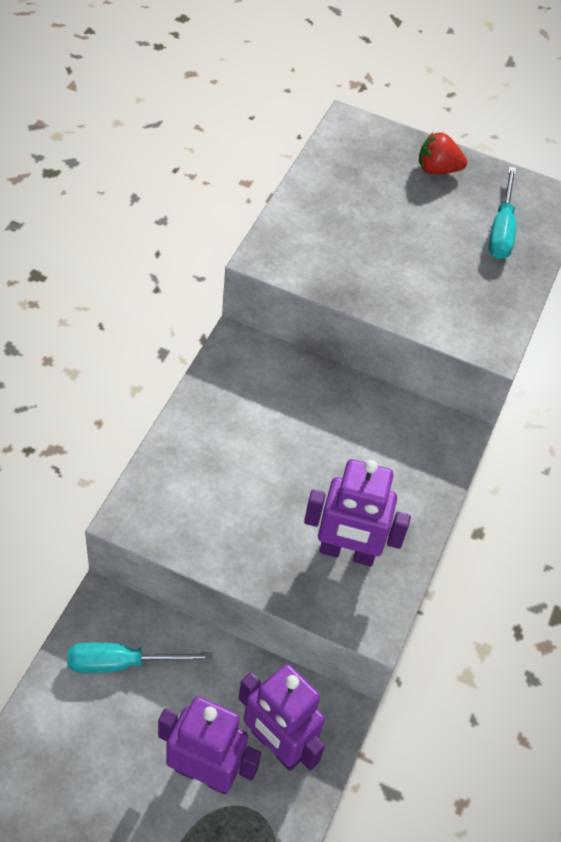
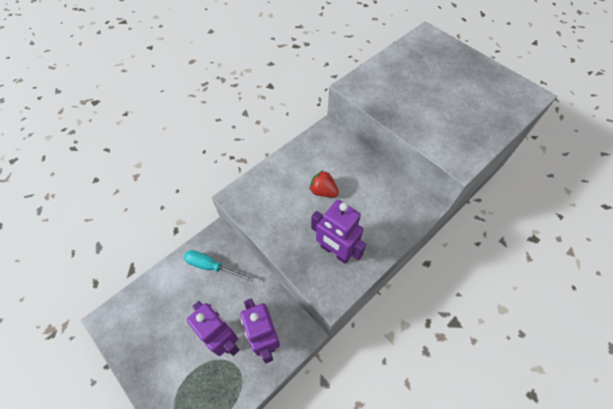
camera: 30 degrees right, 5 degrees up
(437, 169) = (467, 64): red strawberry -> red strawberry (323, 191)
(501, 230) = (492, 103): turquoise screwdriver -> none

